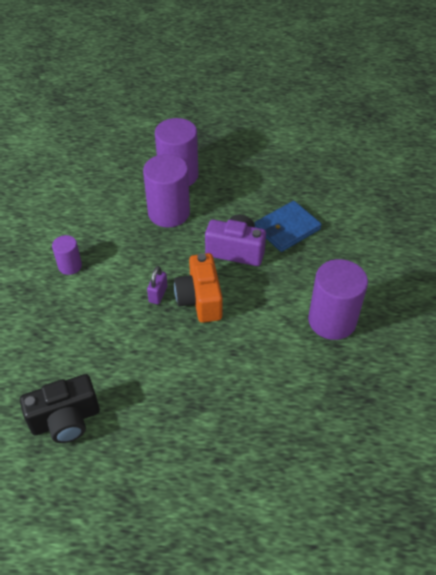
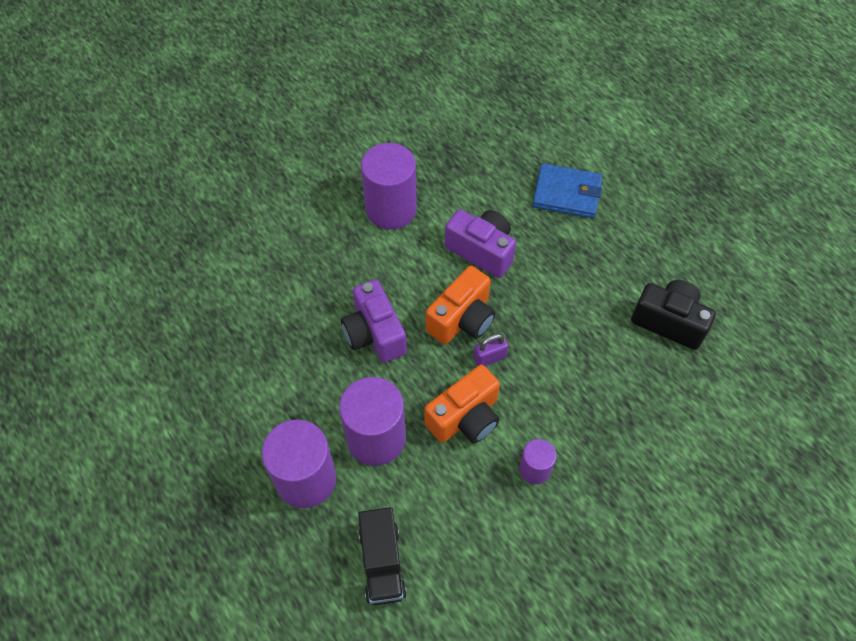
camera: 130 degrees left, 10 degrees up
(103, 178) = (382, 563): none -> black truck
(135, 257) = (465, 417): none -> orange camera
(243, 349) = (482, 251): none -> purple camera
(287, 228) = (304, 310): blue wallet -> blue wallet (566, 193)

